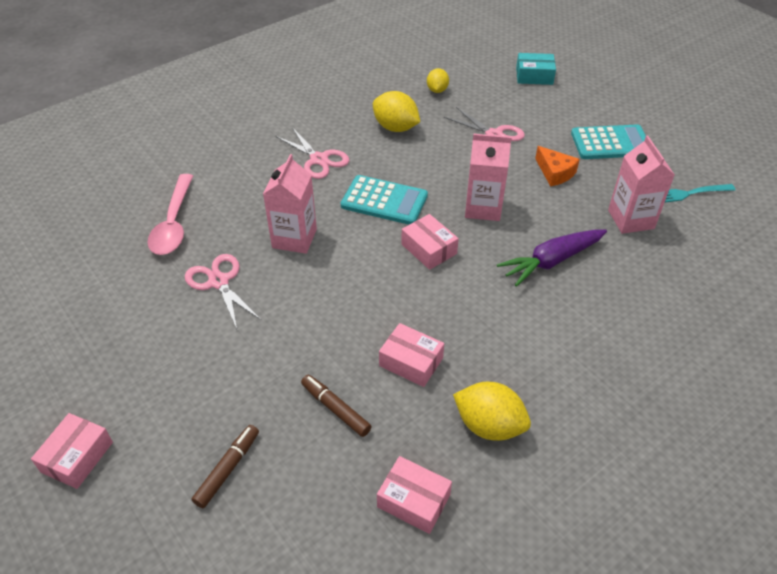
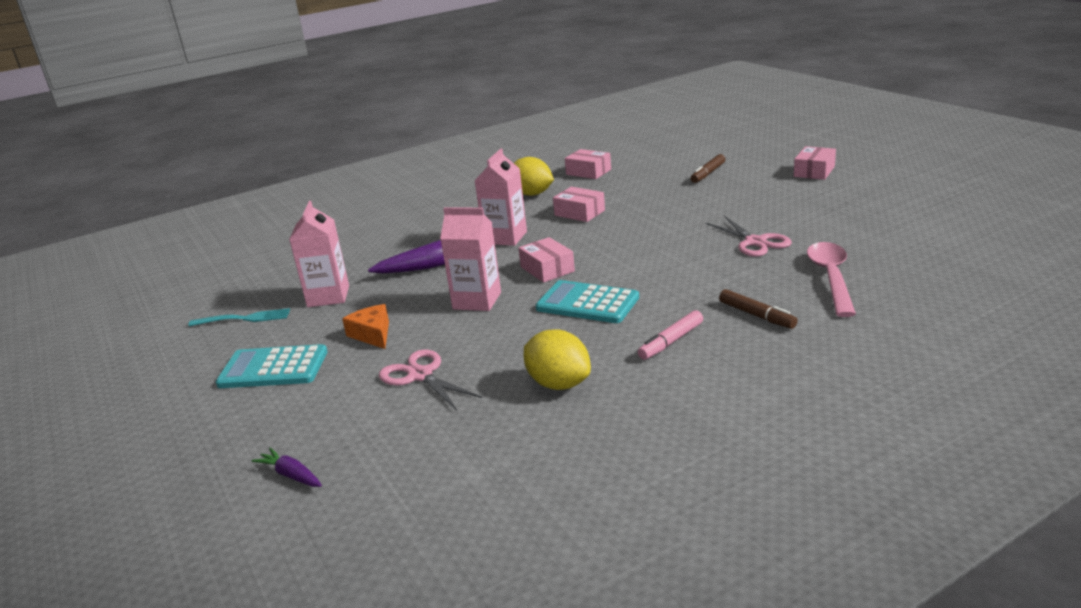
camera: 170 degrees left, 20 degrees down
(294, 238) = (687, 271): pink carton -> pink carton (505, 237)
(319, 159) = (671, 341): pink scissors -> pink marker
(335, 409) = (638, 194): brown marker -> brown marker (757, 315)
(437, 90) = (474, 446): yellow lemon -> none
(534, 76) = (291, 475): turquoise box -> purple carrot

